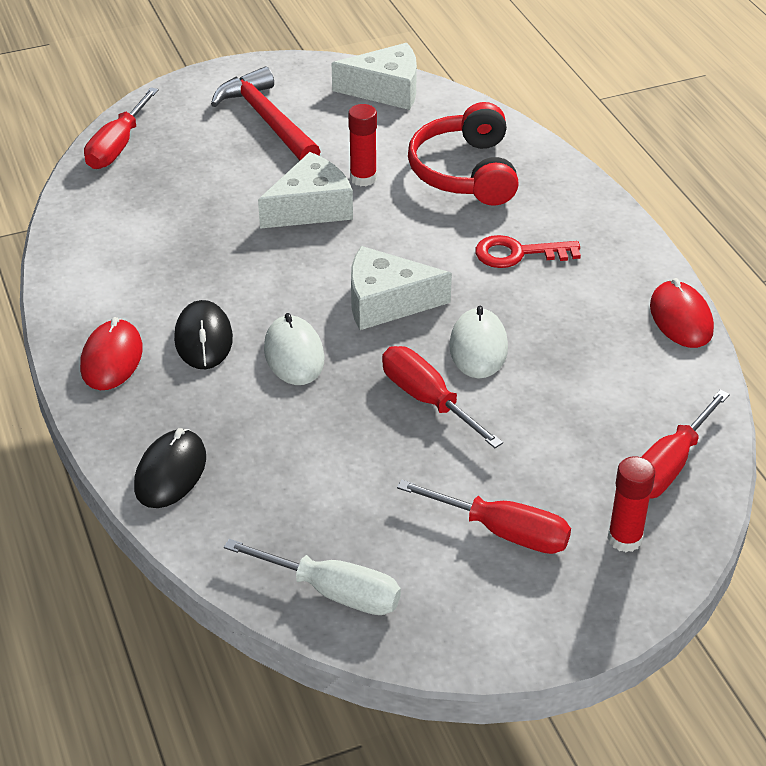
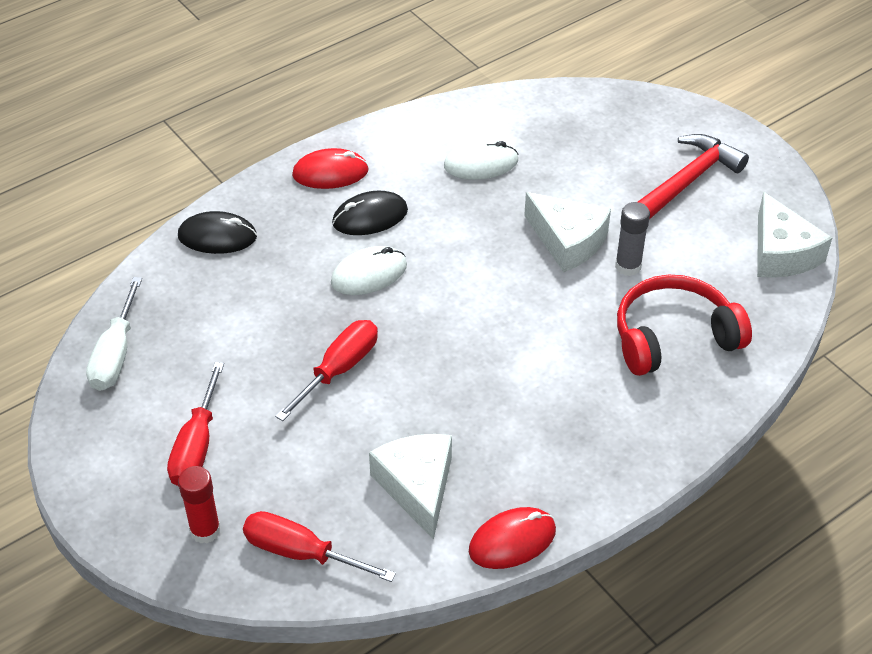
camera: 75 degrees right, 5 degrees up
(118, 146) = (598, 103): red screwdriver -> none
(363, 178) = (628, 266): red glue stick -> grey glue stick
(386, 302) = (456, 318): white cheese -> white cheese (417, 487)
(478, 347) = (417, 392): white mouse -> white mouse (481, 163)
(518, 253) = (562, 398): red key -> none

